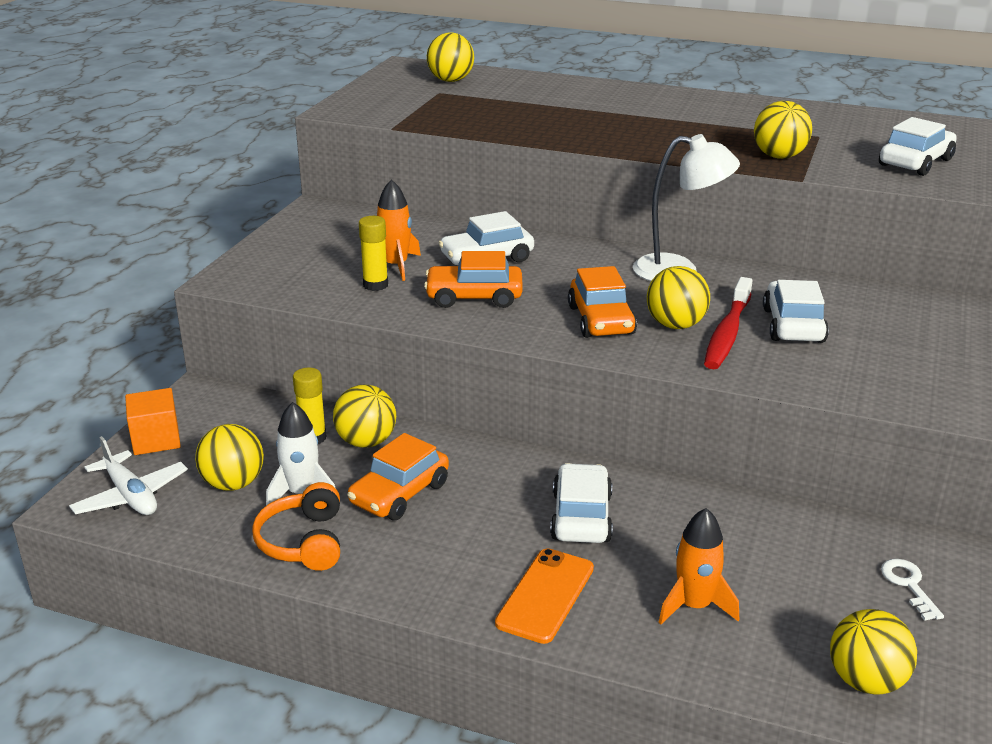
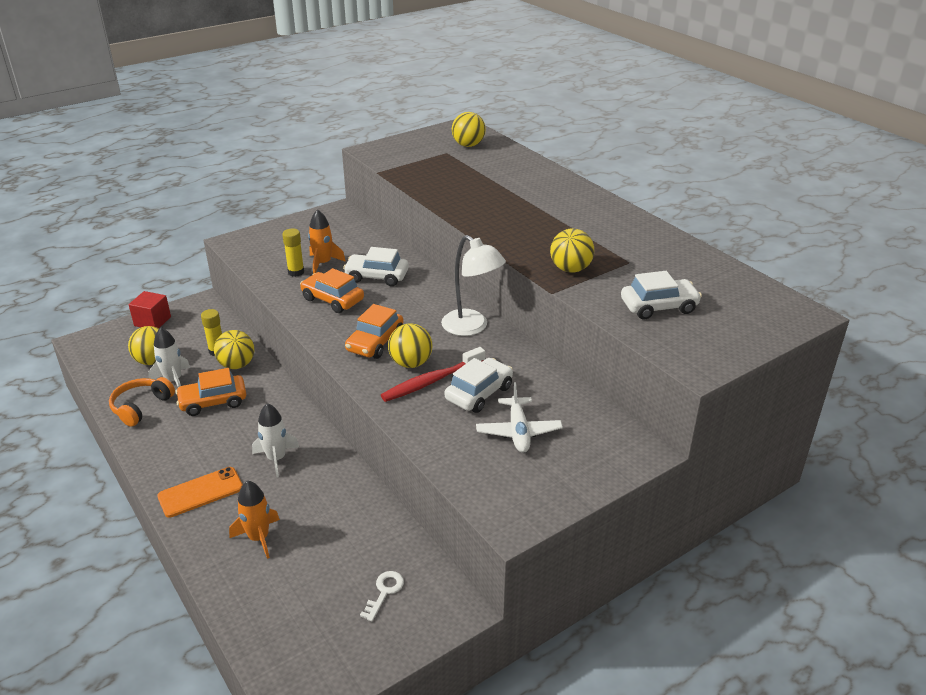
camera: 35 degrees right, 5 degrees up
(130, 496) = (107, 347): white plane -> white plane (518, 431)
(156, 440) = (152, 321): orange cube -> red cube
(581, 517) = (276, 458): white car -> white rocket
(866, 681) = (279, 629): yellow ball -> none

